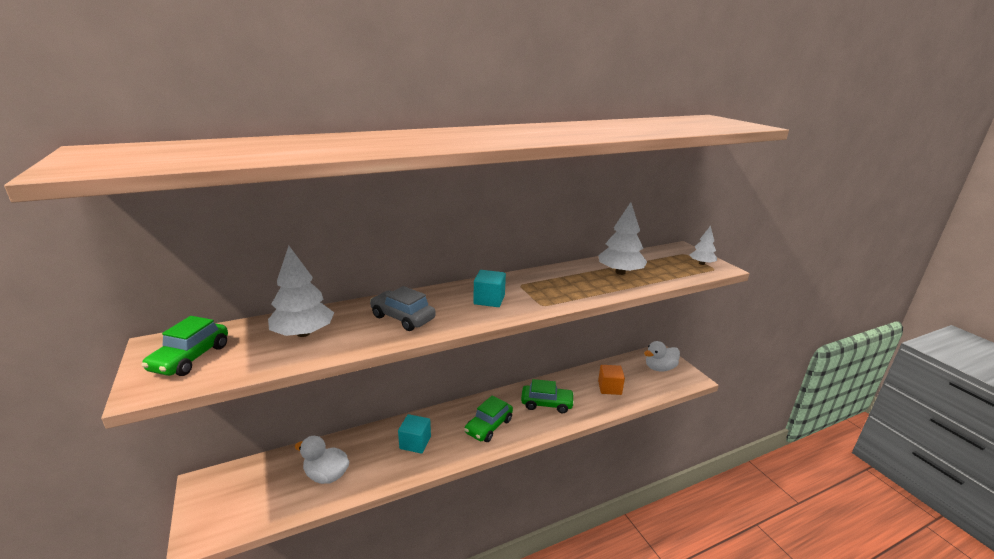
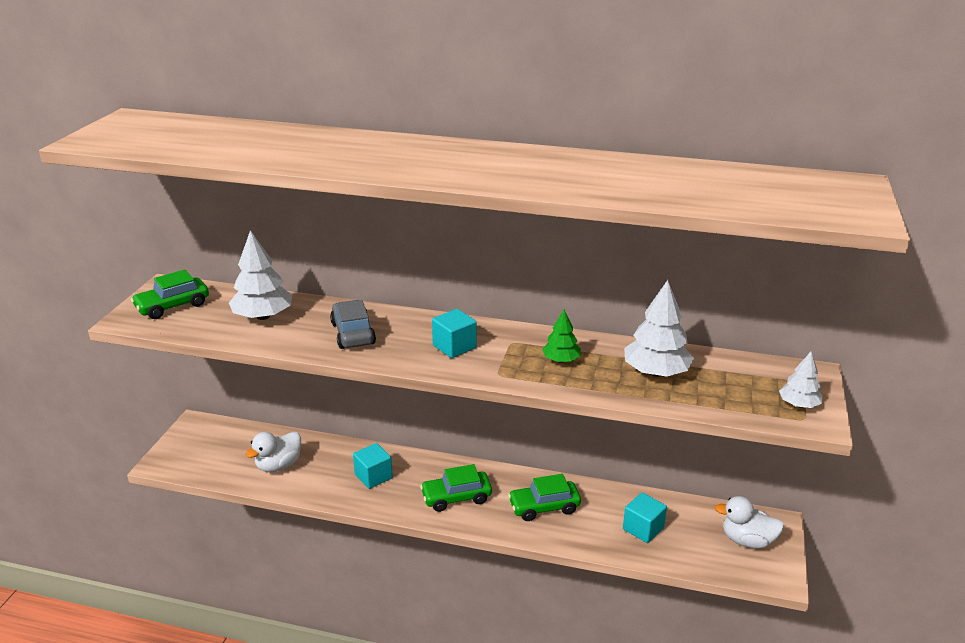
camera: 40 degrees right, 5 degrees up
(326, 475) = (278, 465): white duck -> white duck turned 105 degrees counterclockwise
(546, 404) = (544, 507): green car -> green car turned 120 degrees clockwise
(564, 284) = (561, 360): none -> green tree
(609, 388) = (643, 528): orange cube -> turquoise cube

